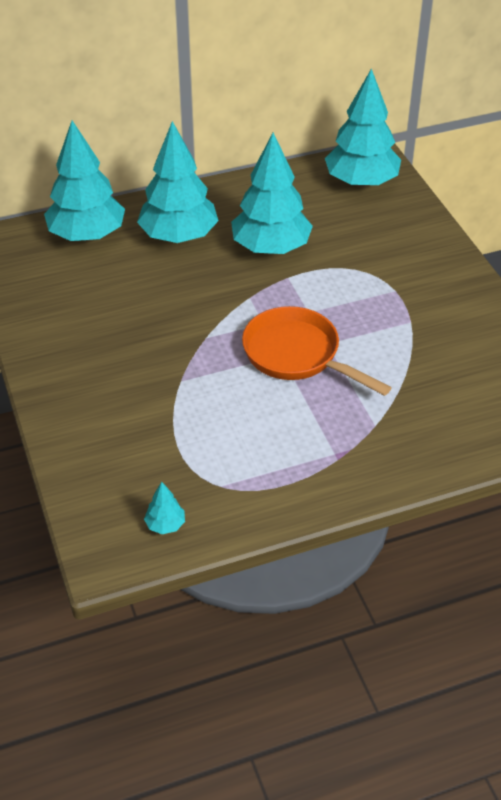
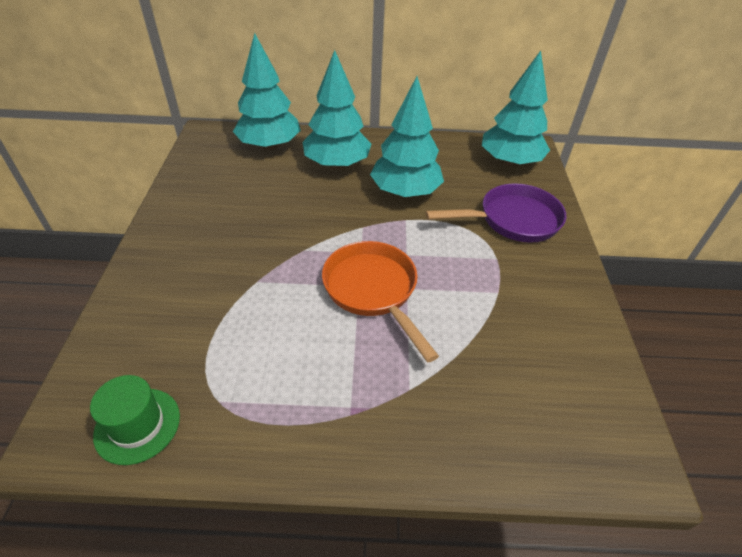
camera: 20 degrees right, 0 degrees up
(165, 525) = (137, 425): turquoise tree -> green hat
(393, 247) = (512, 220): none -> purple pan

